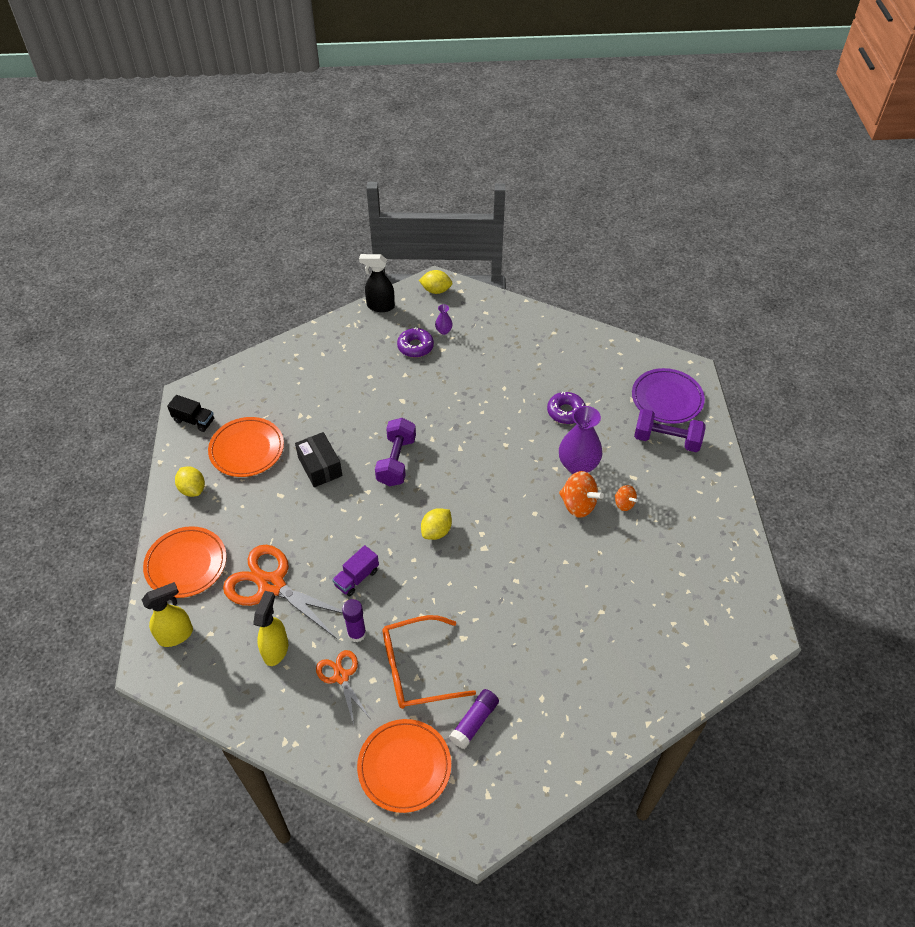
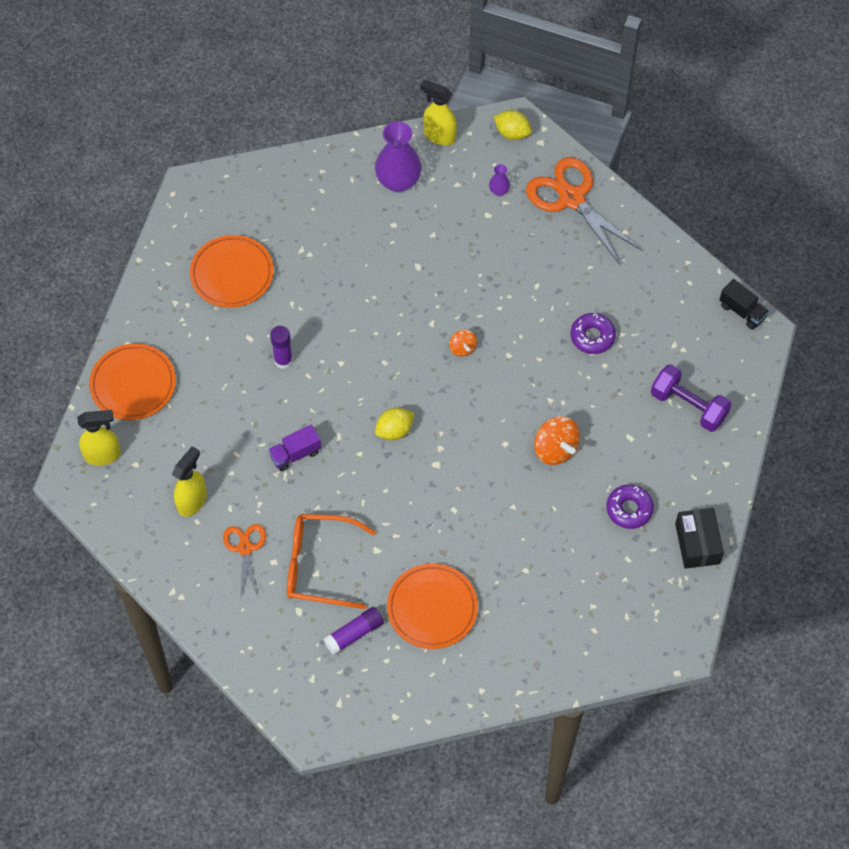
camera: 20 degrees right, 10 degrees up
(192, 489) = (163, 303): yellow lemon -> none
(194, 420) = (187, 221): black truck -> black truck (742, 311)
(271, 585) = (208, 434): orange scissors -> orange scissors (571, 198)
(320, 466) = (301, 318): black box -> black box (697, 543)
(357, 634) = (275, 511): purple glue stick -> purple glue stick (283, 360)
(380, 306) = (439, 136): black spray bottle -> yellow spray bottle
(396, 461) = (383, 337): purple dumbbell -> none
(404, 766) = (273, 652): orange plate -> orange plate (432, 608)
(415, 346) = (458, 202): purple donut -> purple donut (629, 509)
(578, 465) = (576, 405): purple vase -> purple vase (398, 181)
(624, 504) = (605, 464): orange spinning top -> orange spinning top (462, 348)
(667, 398) = (714, 356): purple plate -> none

